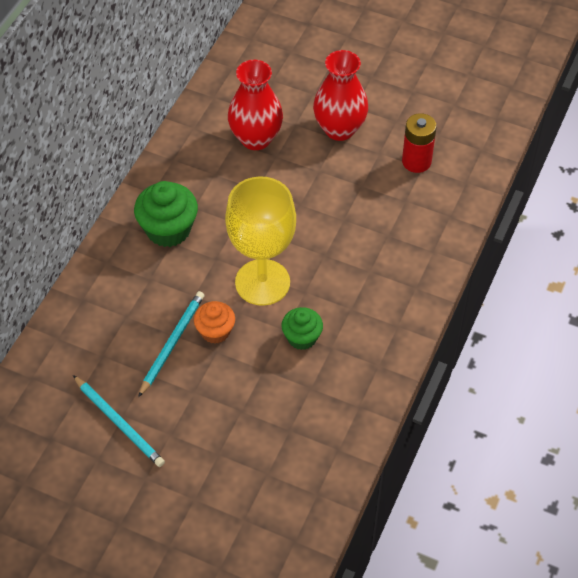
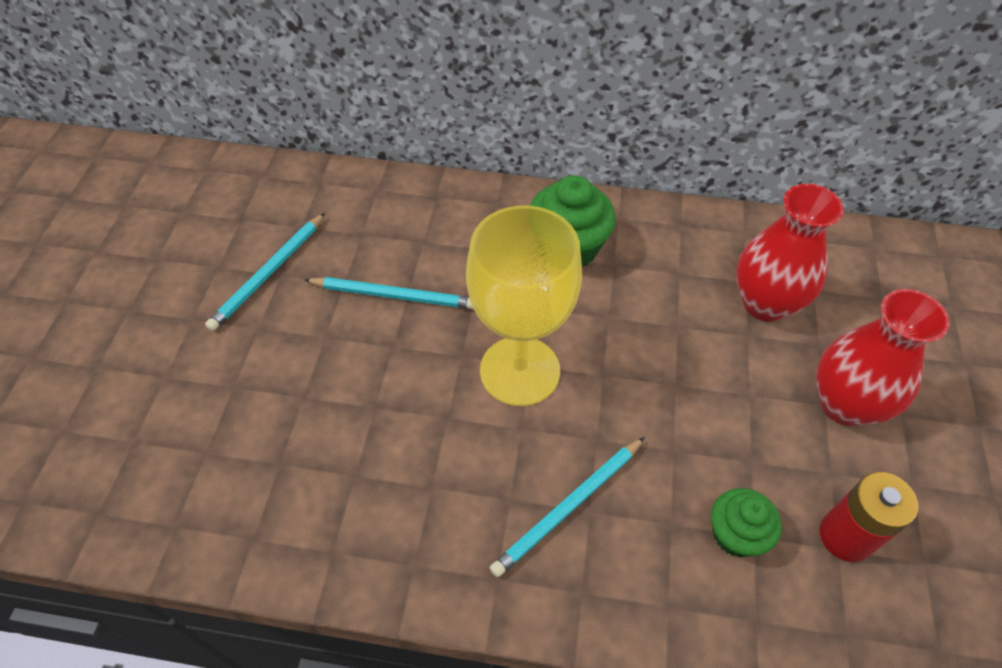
camera: 75 degrees right, 0 degrees up
(215, 331) = (423, 336): orange cupcake -> none
(302, 337) = (439, 443): green cupcake -> green cupcake (736, 534)
(365, 280) = (568, 507): none -> turquoise pencil

